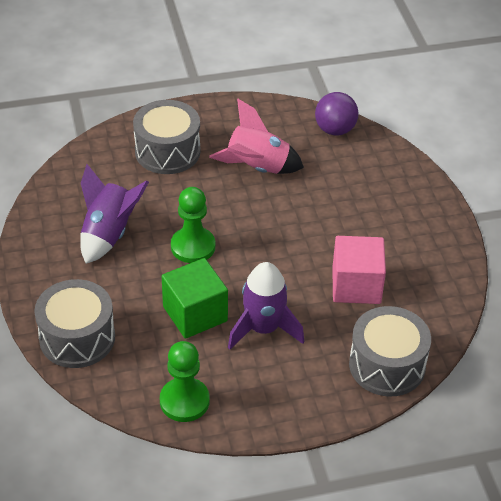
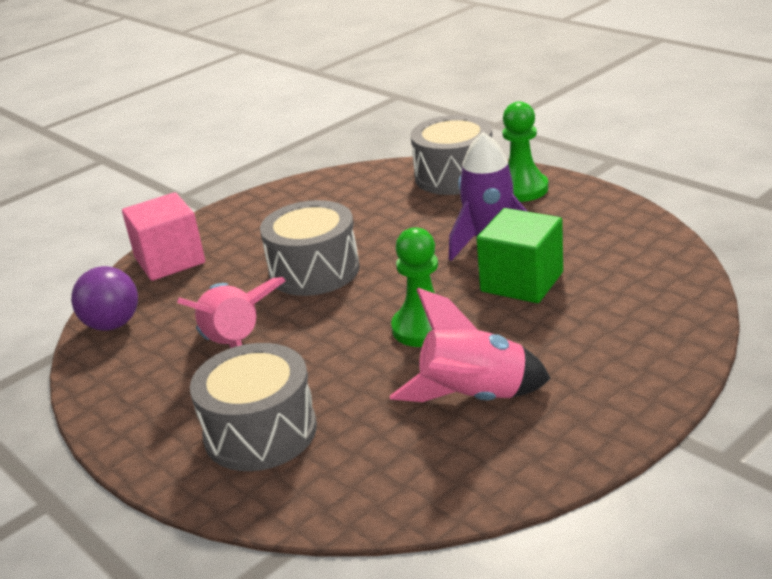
camera: 115 degrees left, 15 degrees down
(77, 338) = (658, 333): grey drum -> grey drum (314, 270)
(109, 234) = (474, 398): purple rocket -> pink rocket
(184, 401) = (635, 239): green pawn -> green pawn (521, 189)
(356, 285) = (372, 221): pink cube -> pink cube (170, 260)

